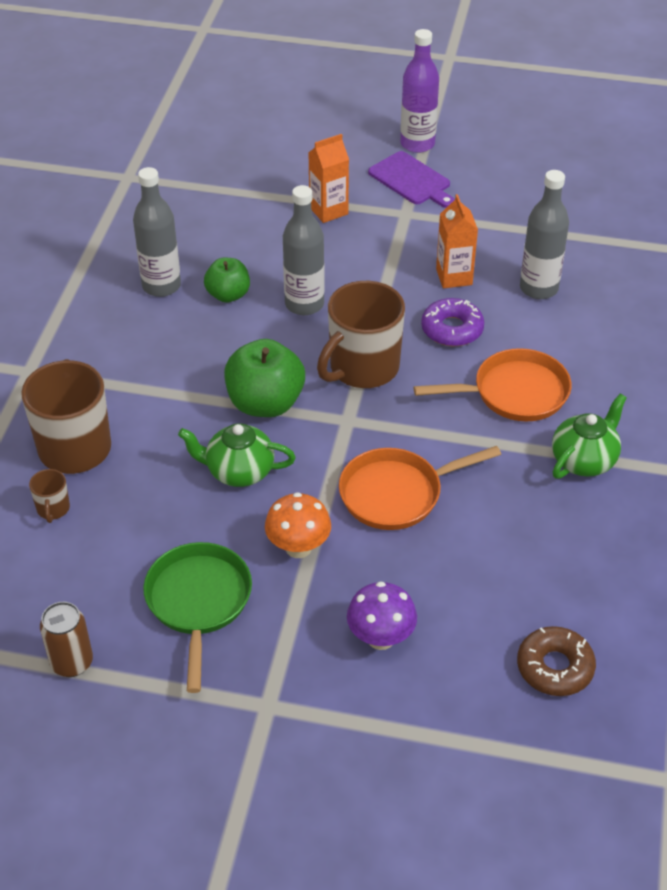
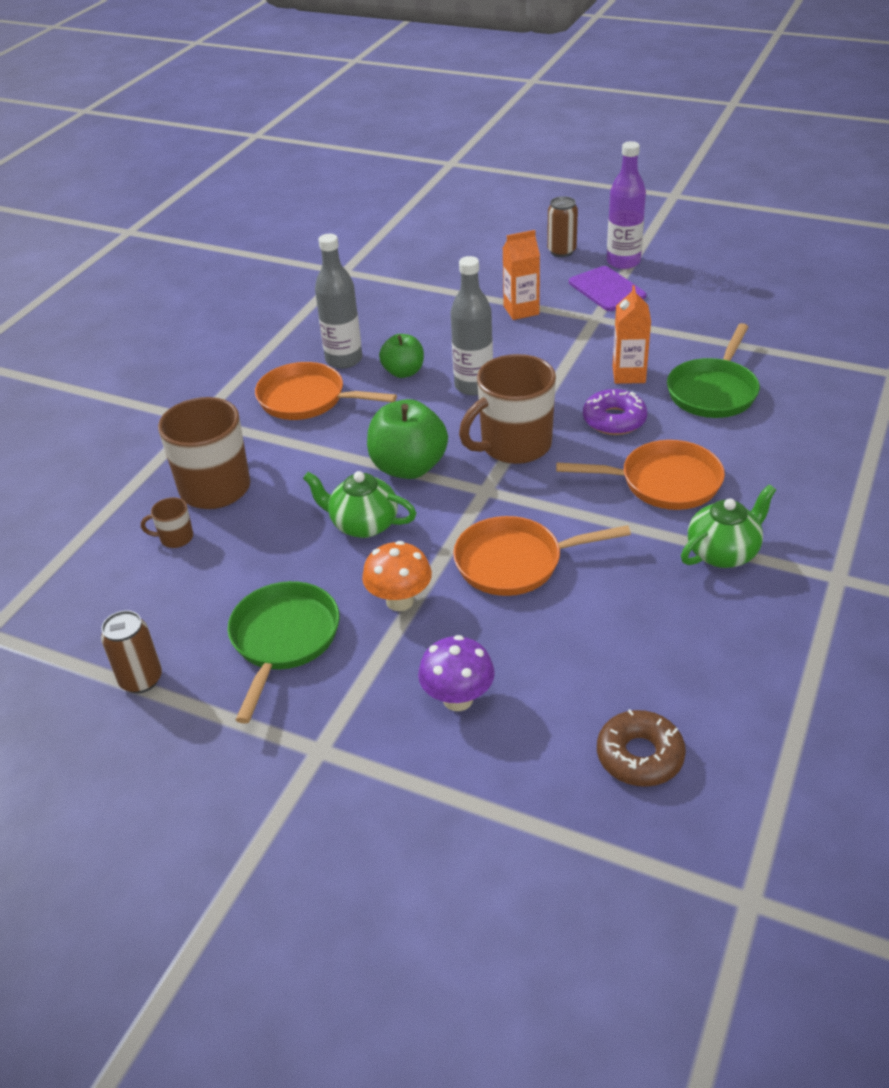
camera: 15 degrees right, 5 degrees down
(53, 509) = (175, 538): brown mug -> brown mug turned 75 degrees clockwise
(137, 336) = (307, 399): none -> orange pan
(351, 135) = (561, 251): none -> brown can
(538, 288) = (713, 391): grey bottle -> green pan

